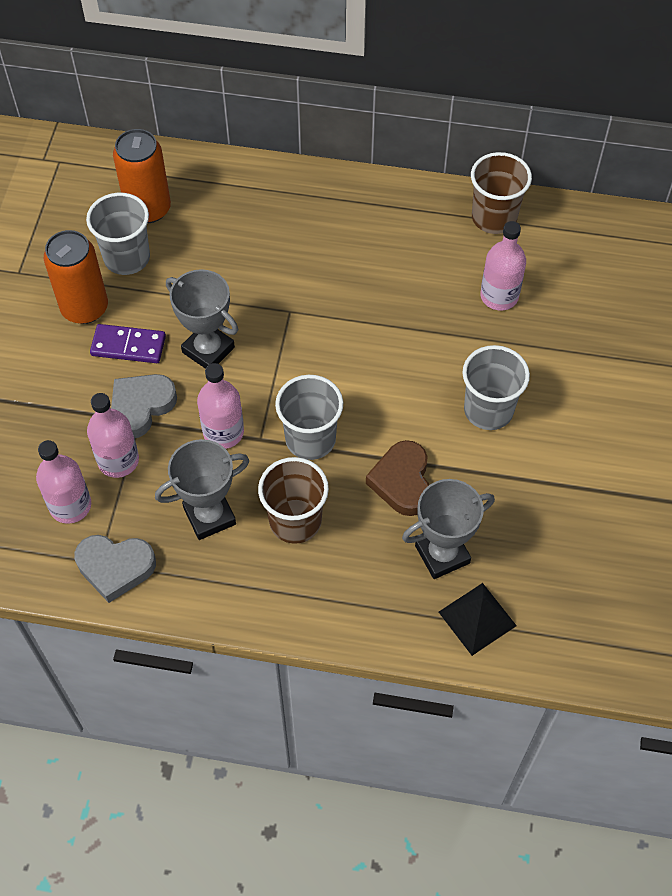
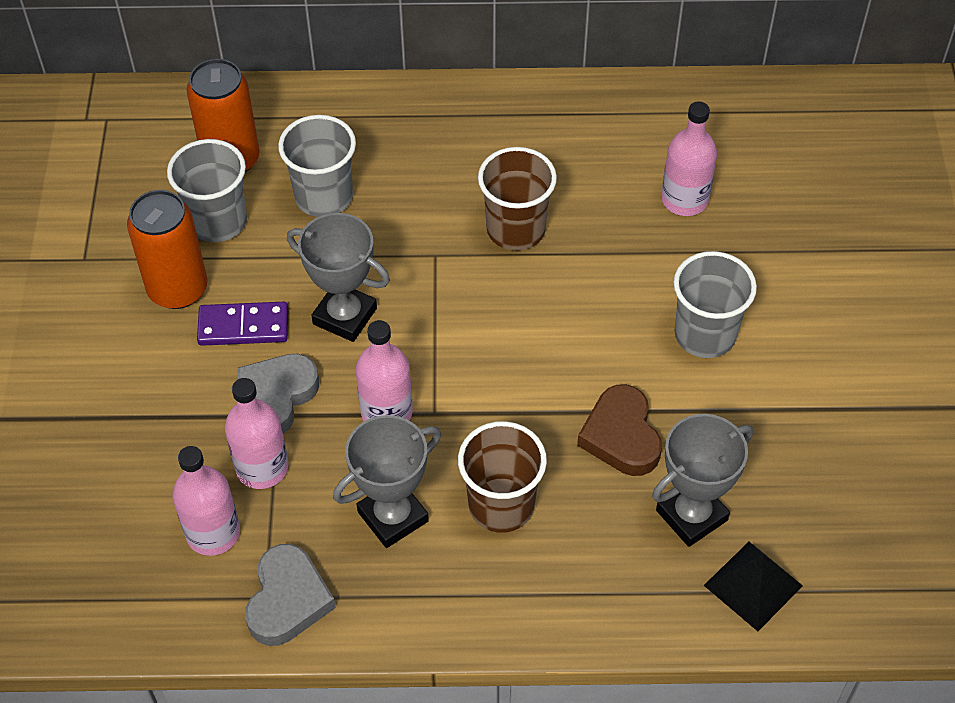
camera: 10 degrees left, 5 degrees down
(115, 567) = (288, 600): grey heart -> grey heart turned 75 degrees counterclockwise
(310, 439) = (496, 403): grey cup -> grey cup (324, 197)
(494, 217) = (656, 110): brown cup -> brown cup (516, 229)

